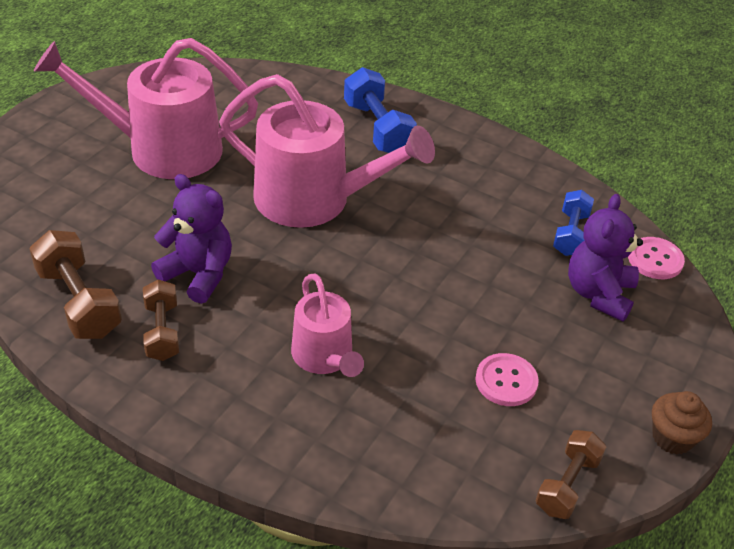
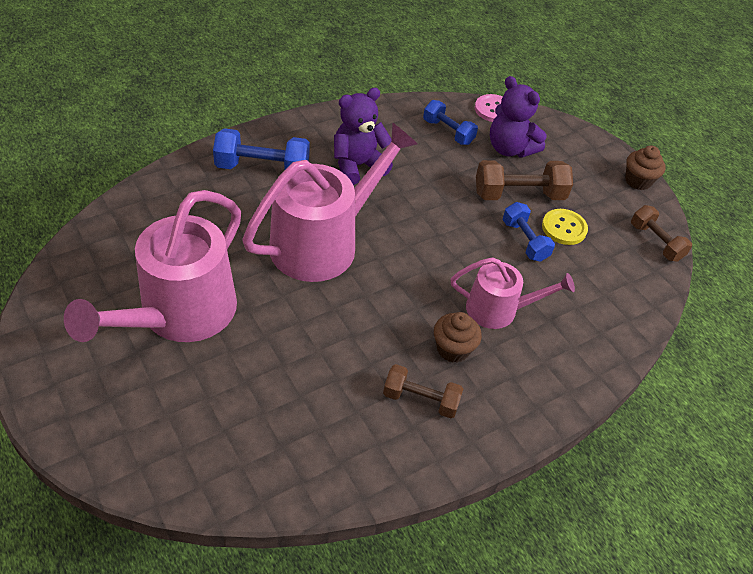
camera: 65 degrees left, 5 degrees up
(79, 302) = (352, 448): brown dumbbell -> brown dumbbell (519, 195)
(198, 274) = (366, 350): purple teddy bear -> purple teddy bear (358, 166)
(243, 336) = (453, 349): none -> brown cupcake
(451, 350) = (524, 241): none -> blue dumbbell
(506, 381) = (564, 228): pink button -> yellow button

